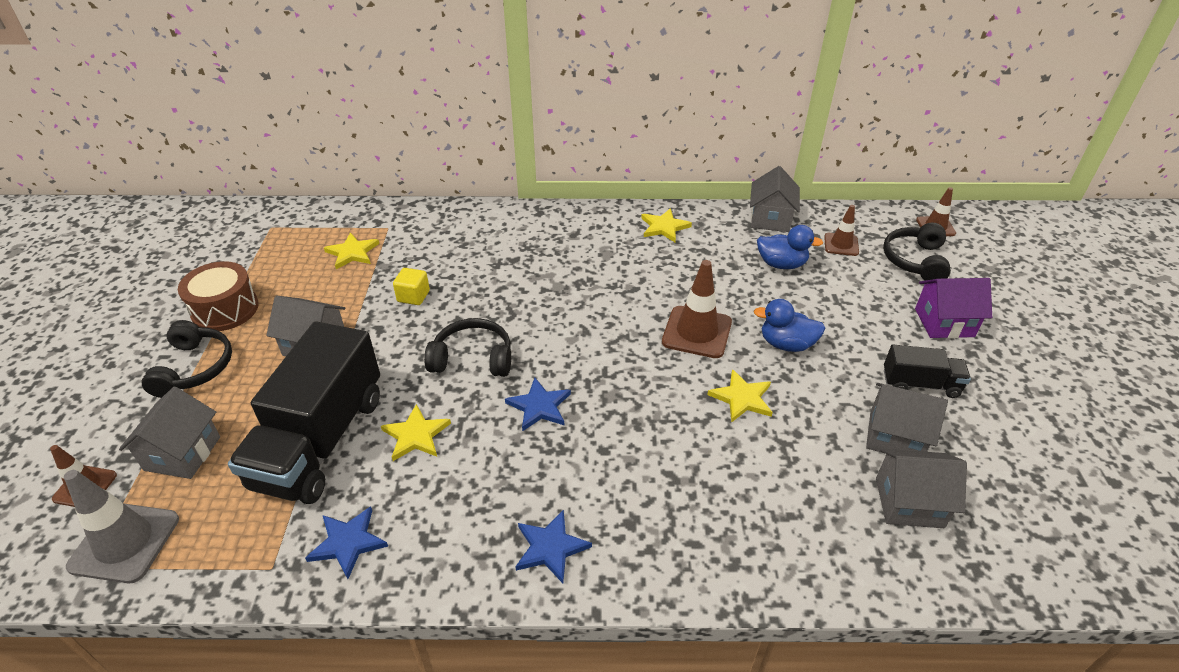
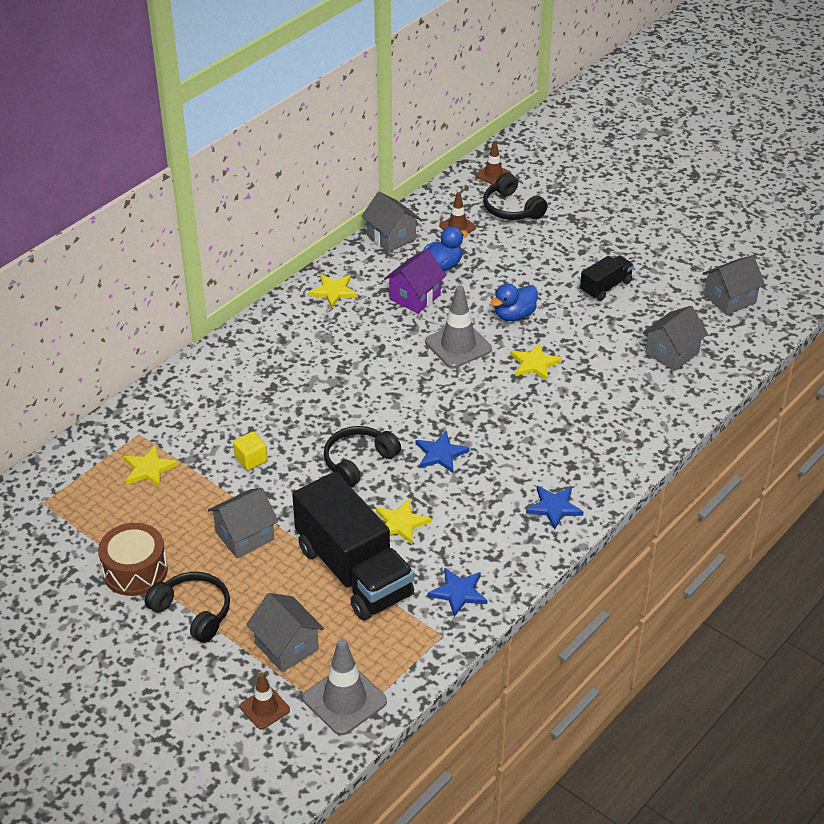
camera: 50 degrees left, 0 degrees up
(697, 332) = (458, 345): brown traffic cone -> grey traffic cone
(895, 436) = (628, 325): grey house -> grey house (730, 299)
(944, 322) = (574, 240): purple house -> purple house (415, 297)

